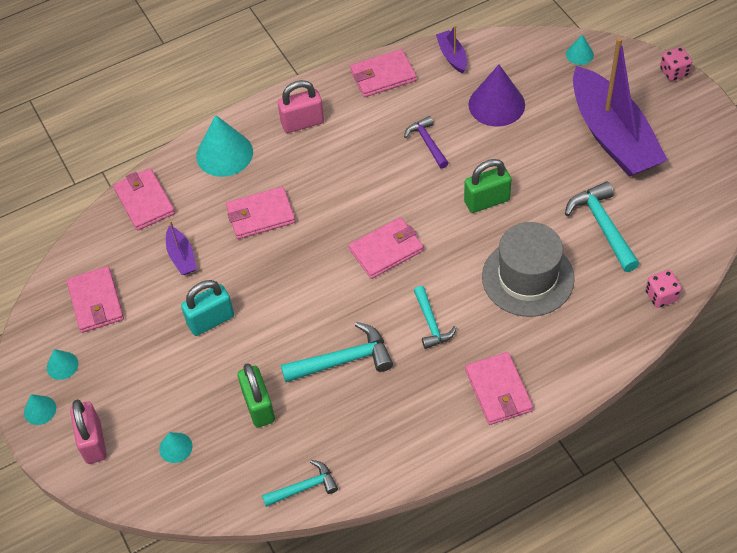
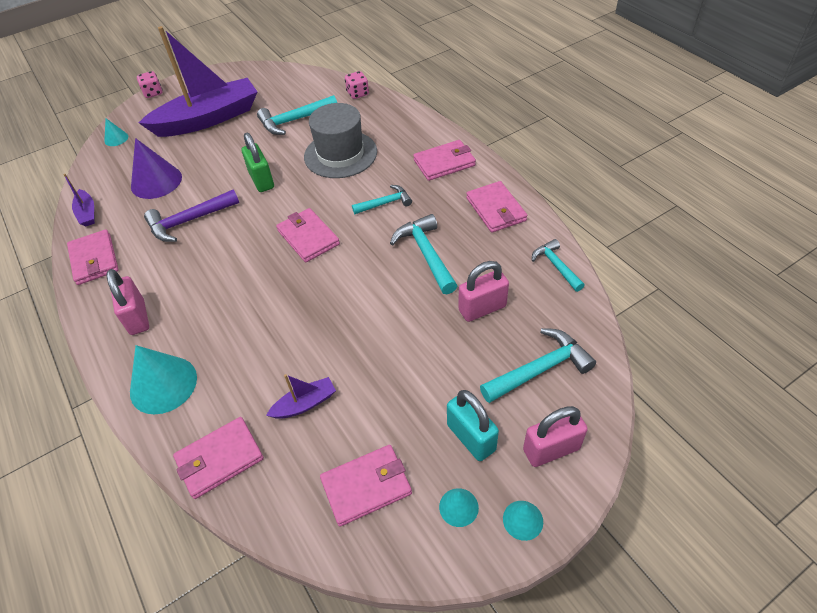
camera: 95 degrees left, 5 degrees down
(175, 447) = (540, 369): turquoise cone -> turquoise hammer
(211, 320) = (388, 362): turquoise padlock -> turquoise padlock (471, 437)
(258, 406) = (482, 308): green padlock -> pink padlock
(260, 215) = (256, 338): pink wallet -> pink wallet (496, 209)
(427, 142) = (189, 221): purple hammer -> purple hammer, size x1.56
(452, 56) = (87, 213): purple boat -> purple boat turned 90 degrees counterclockwise

